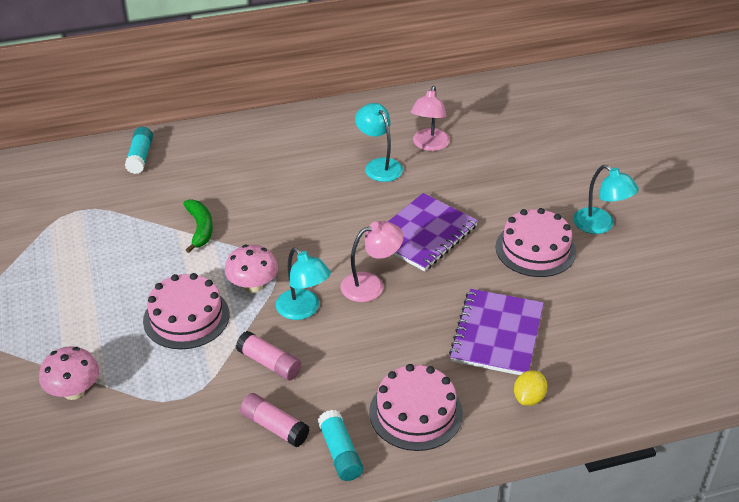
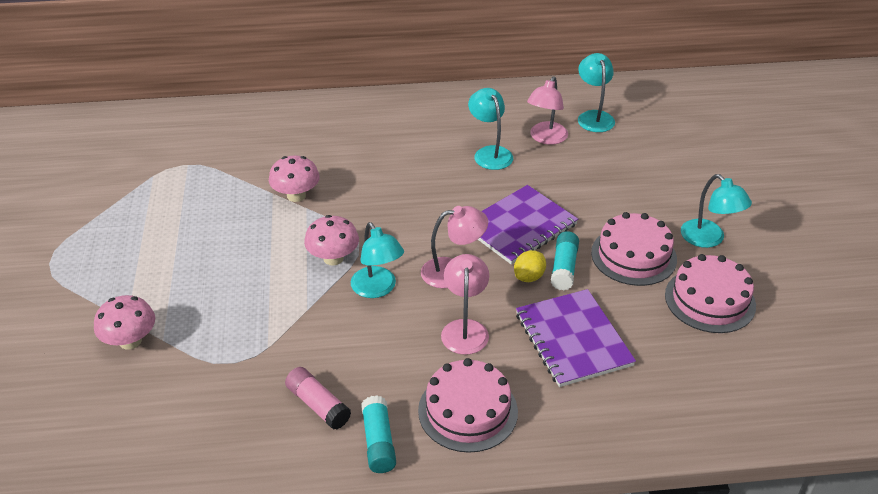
camera: 10 degrees right, 0 degrees up
(140, 157) = (257, 120): turquoise glue stick -> turquoise glue stick (564, 268)
(186, 317) = (259, 281): pink cake -> pink cake (710, 300)
(200, 229) = (296, 195): green banana -> pink mushroom
(269, 363) = (329, 338): pink glue stick -> none
(395, 337) = (465, 329): none -> pink lamp
(470, 119) = (594, 117): none -> turquoise lamp
(497, 334) = (573, 339): purple notebook -> purple notebook turned 45 degrees counterclockwise
(529, 398) = (592, 412): yellow lemon -> yellow lemon (529, 277)

